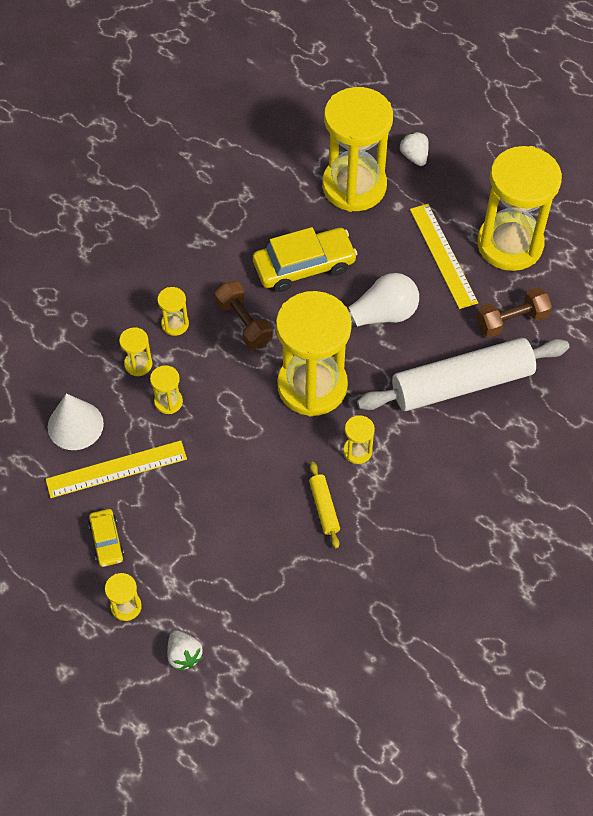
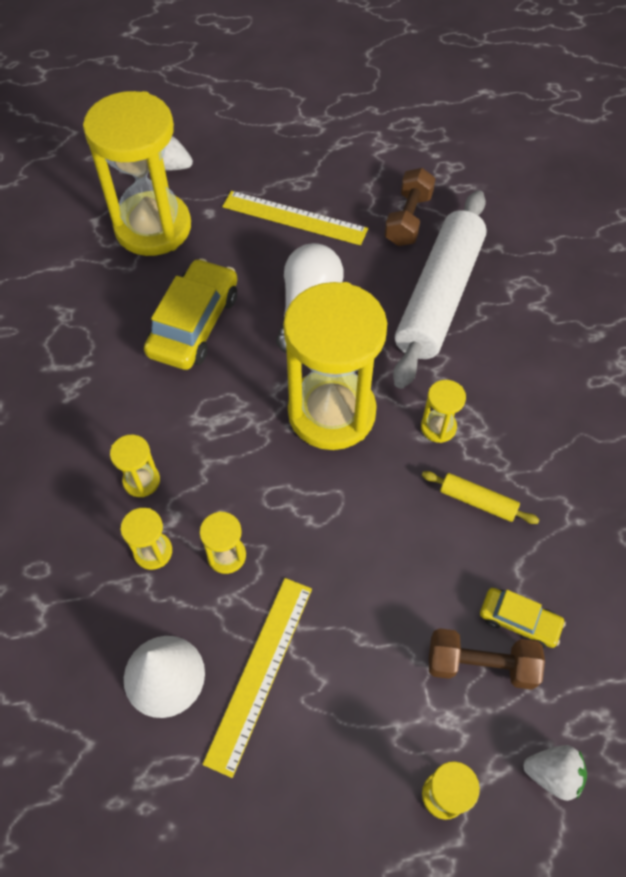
camera: 50 degrees left, 0 degrees up
(107, 541) = (342, 753): yellow car -> yellow car (519, 620)
(244, 323) = (204, 418): brown dumbbell -> brown dumbbell (481, 664)
(510, 244) = (331, 168): yellow hourglass -> none

